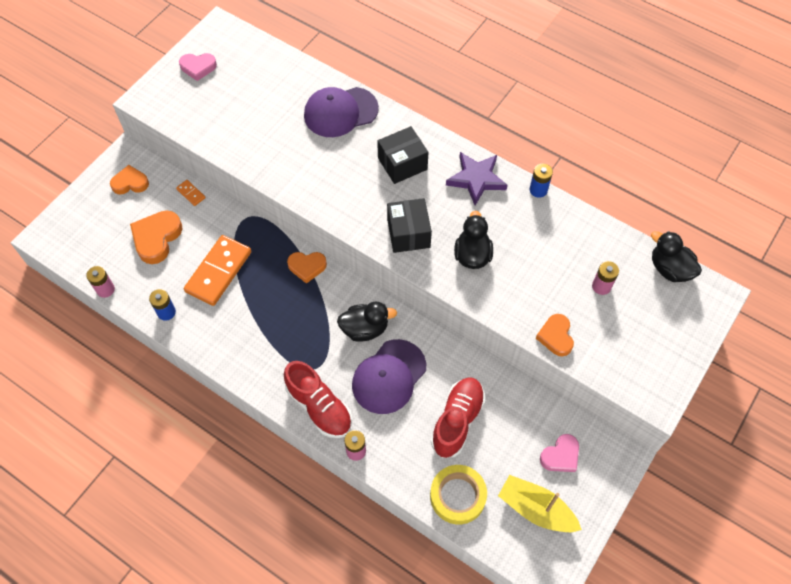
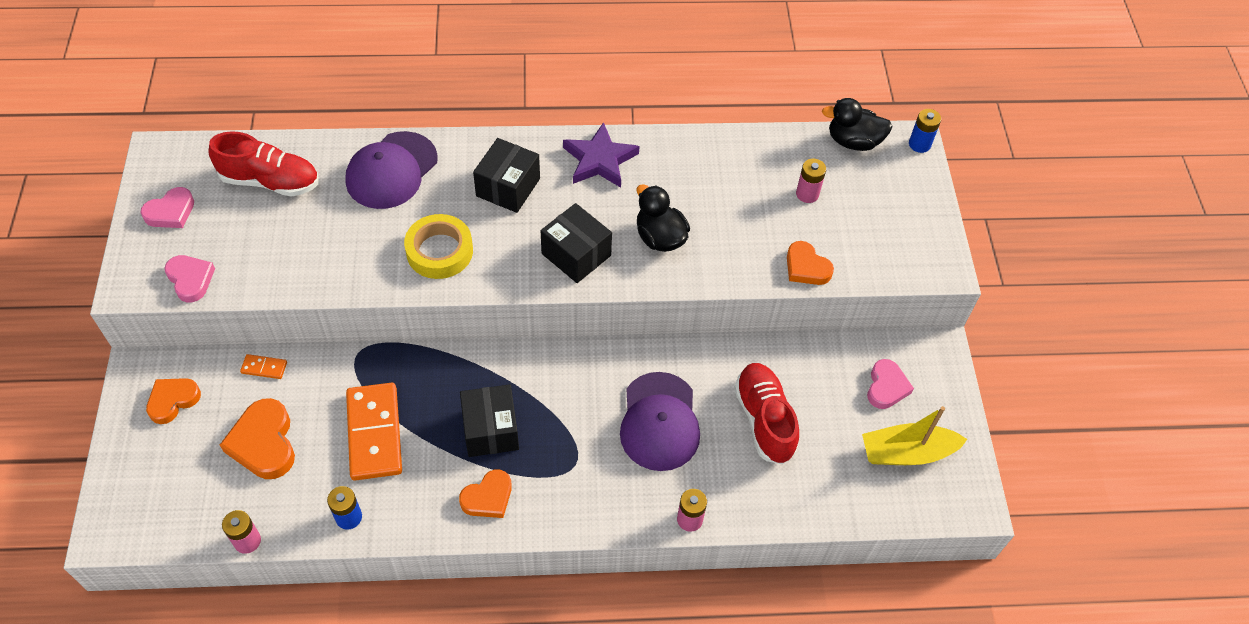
camera: 40 degrees left, 5 degrees down
(177, 115) = (190, 279): none -> pink heart
(284, 313) = (490, 430): none -> black box
(307, 267) = (474, 365): orange heart -> orange heart (488, 497)
(319, 407) = (613, 501): red shoe -> red shoe (270, 181)
(365, 329) = (593, 390): black duck -> none
(457, 496) = (826, 492): yellow tape -> yellow tape (439, 251)
(538, 190) = (670, 136): blue battery -> blue battery (919, 144)

